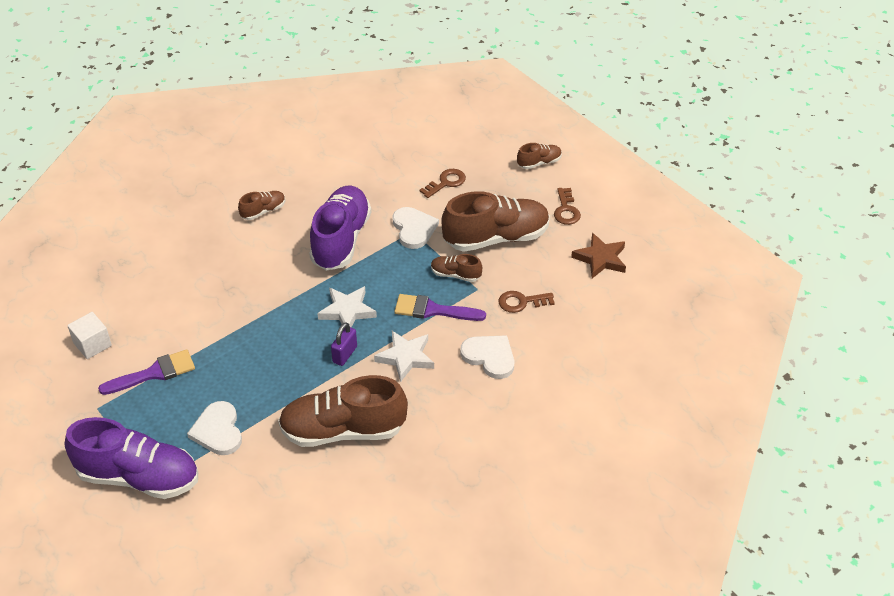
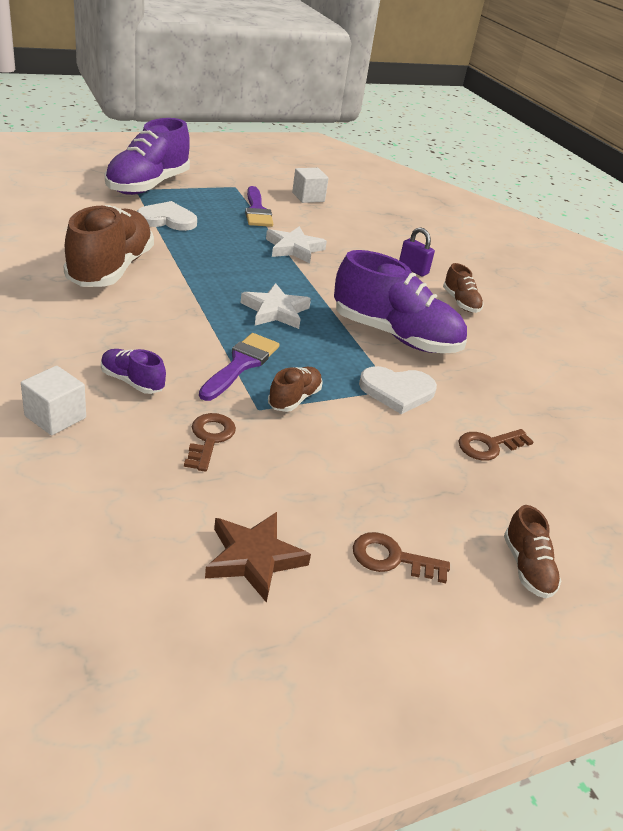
camera: 100 degrees right, 10 degrees down
(345, 354) = (212, 294): purple padlock -> purple padlock (413, 269)
(406, 357) = (179, 326): white star -> white star (294, 248)
(446, 182) = (489, 446): brown key -> brown key turned 90 degrees clockwise
(489, 357) = (132, 381): white heart -> purple shoe
(496, 238) = (352, 457): brown shoe -> none
(549, 378) = (55, 417): none -> white cube

